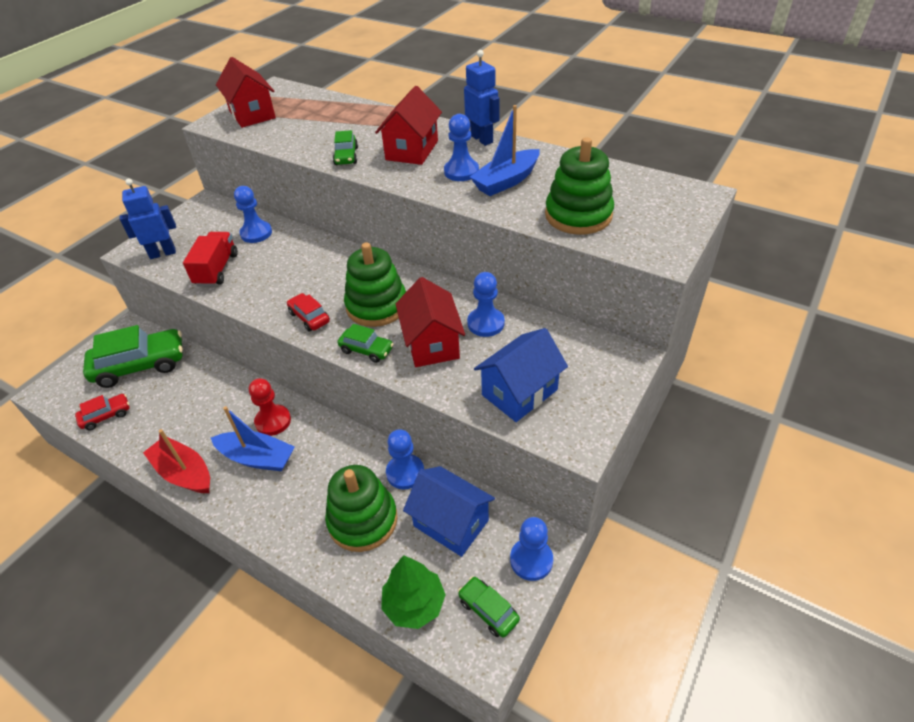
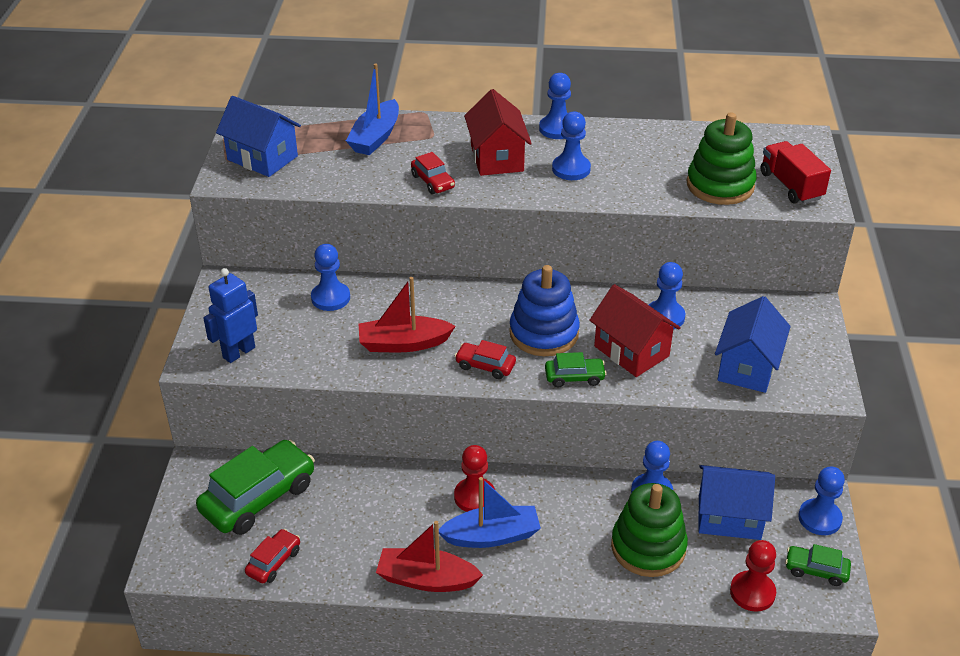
camera: 30 degrees left, 5 degrees down
(216, 270) = (327, 350): red truck -> red truck (791, 186)
(252, 114) = (262, 158): red house -> blue house
(270, 281) = (403, 343): none -> red boat
(346, 156) = (433, 182): green car -> red car
(377, 306) = (544, 333): green stacking toy -> blue stacking toy
(414, 604) = (752, 592): green tree -> red pawn
(482, 139) = (557, 129): blue robot -> blue pawn
(506, 181) = (624, 168): blue boat -> blue boat (375, 137)

